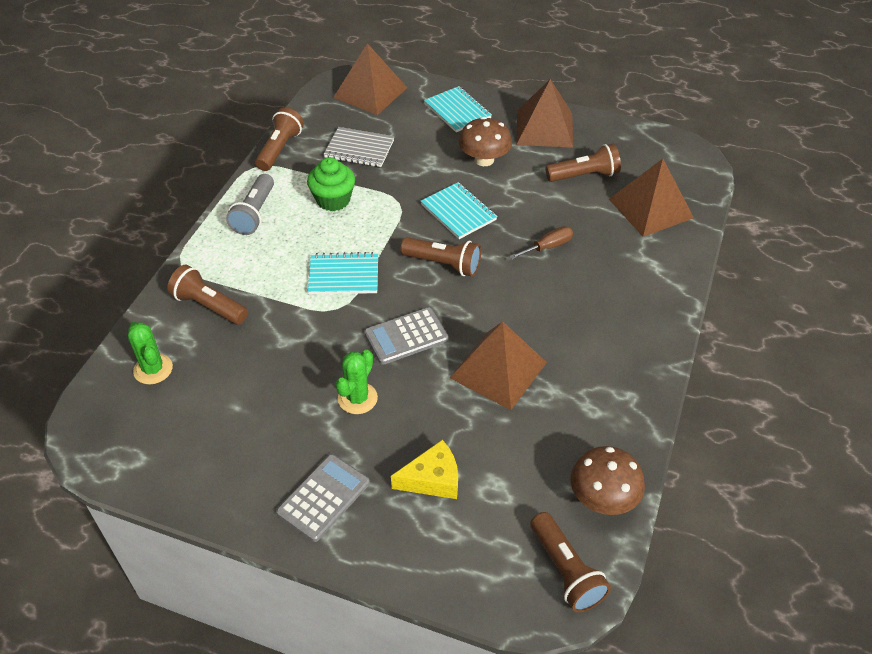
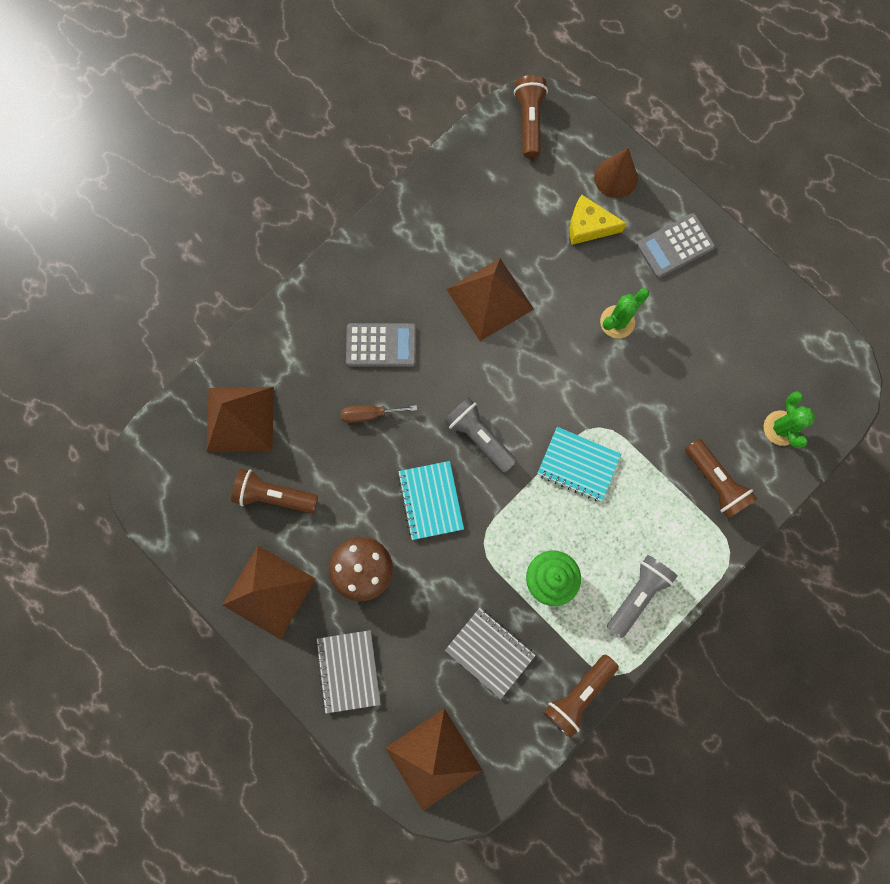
camera: 155 degrees left, 30 degrees up
(406, 336) = (551, 367): grey calculator -> grey calculator (381, 345)
(427, 547) = (615, 178): none -> brown cone
(443, 264) = (479, 437): brown flashlight -> grey flashlight
(457, 111) = (348, 671): turquoise notebook -> grey notebook
(603, 498) = (473, 159): brown mushroom -> none

